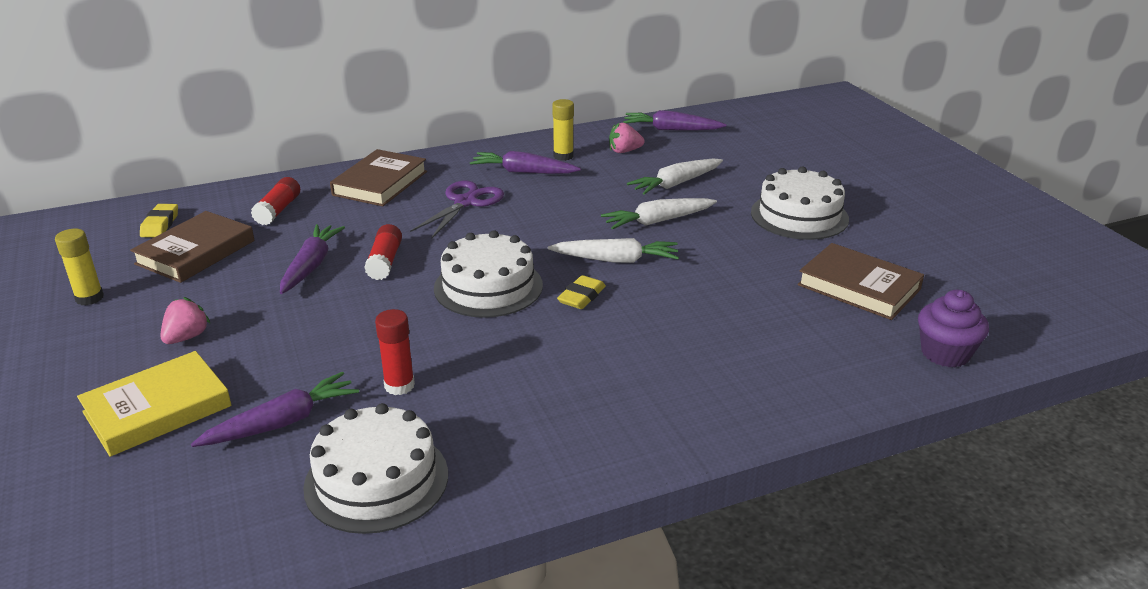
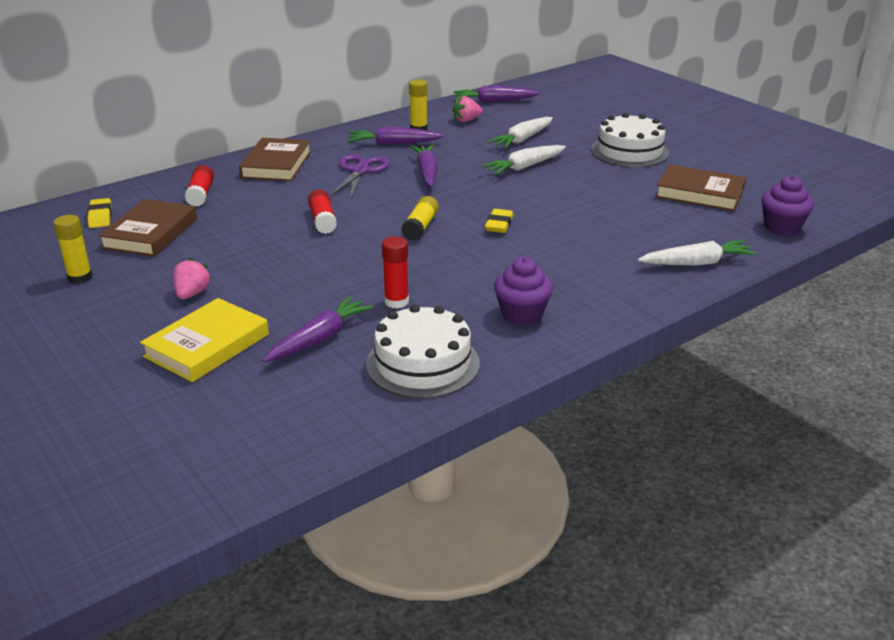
camera: 15 degrees left, 0 degrees up
(311, 266) = (261, 231): purple carrot -> purple carrot (427, 172)
(488, 287) = (420, 227): white cake -> yellow glue stick
(536, 430) = (522, 314): none -> purple cupcake
(616, 260) = (509, 197): white carrot -> white carrot (697, 263)

